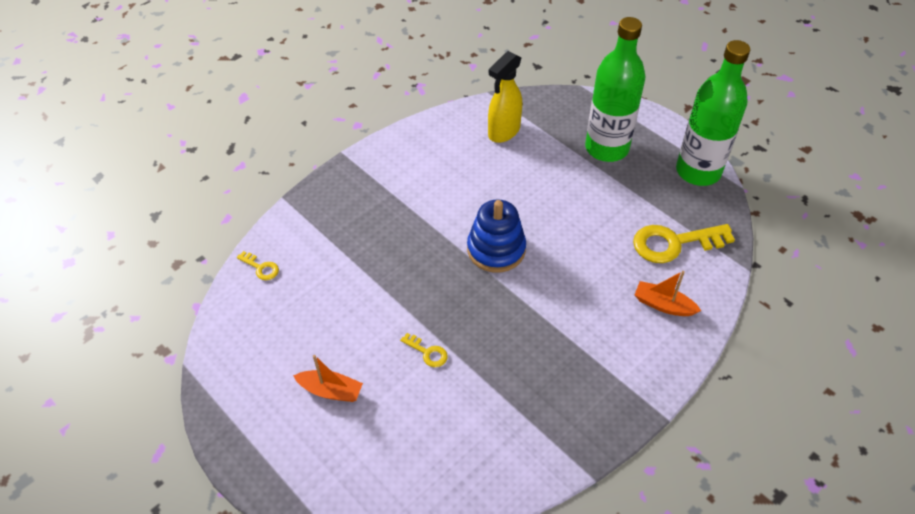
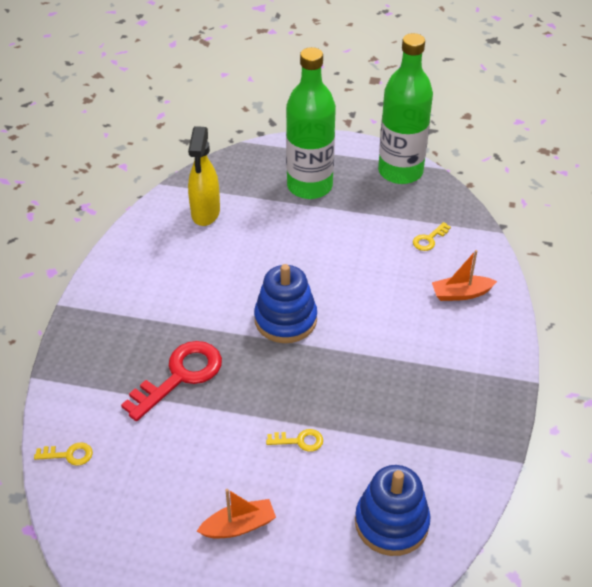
camera: 35 degrees left, 5 degrees down
(381, 252) = (180, 376): none -> red key
(444, 461) = (391, 523): none -> blue stacking toy
(674, 243) = (429, 239): yellow key -> yellow key, size x0.47

